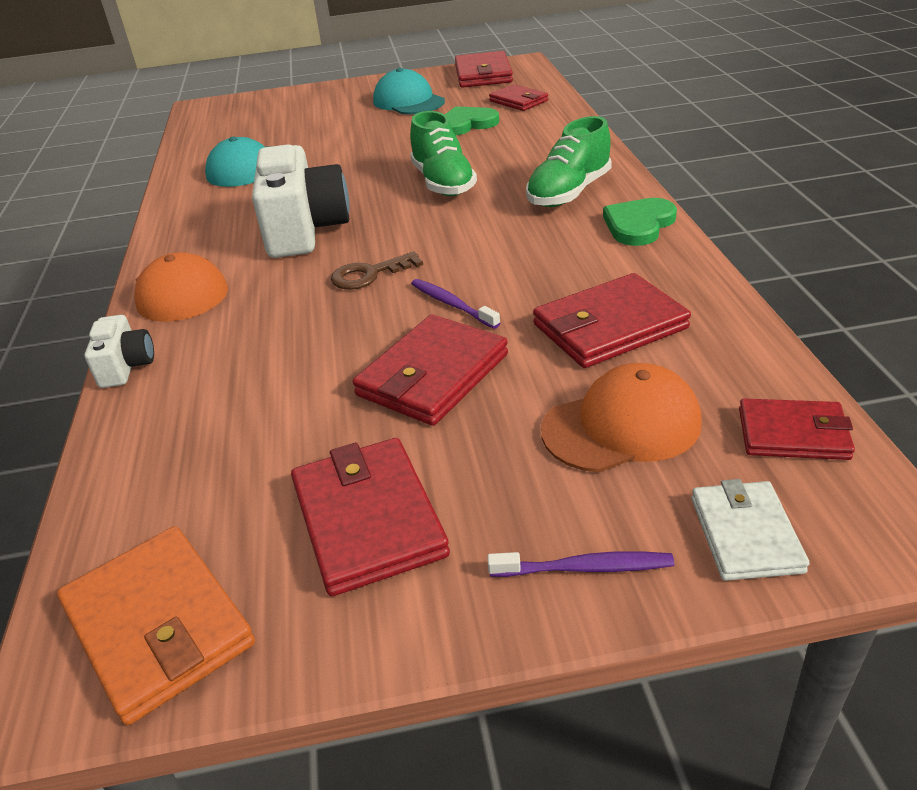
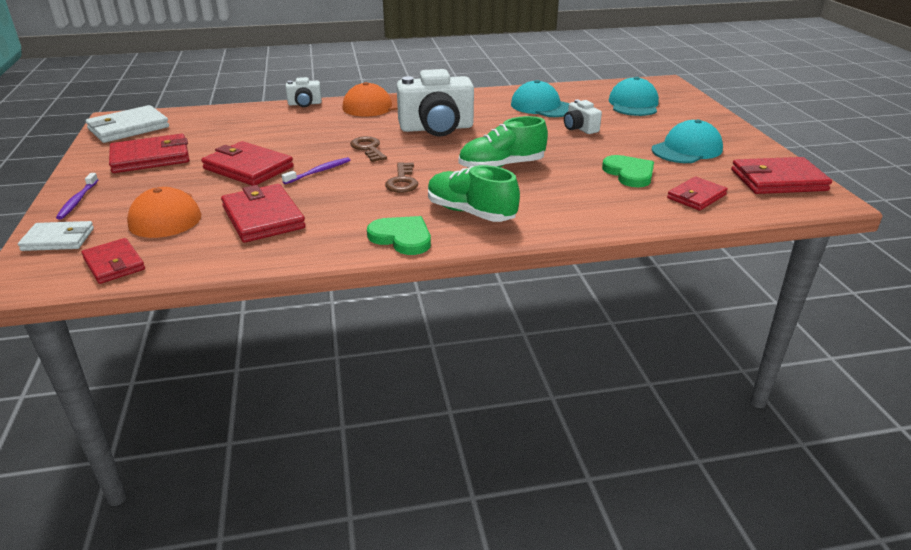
camera: 85 degrees right, 5 degrees down
(158, 625) = (128, 128): orange wallet -> white wallet
(267, 121) = (633, 104): none -> turquoise cap
(335, 146) = (579, 128): none -> white camera
(486, 238) = (402, 181): none -> brown key
(793, 434) = (114, 264): red wallet -> red wallet turned 45 degrees counterclockwise

